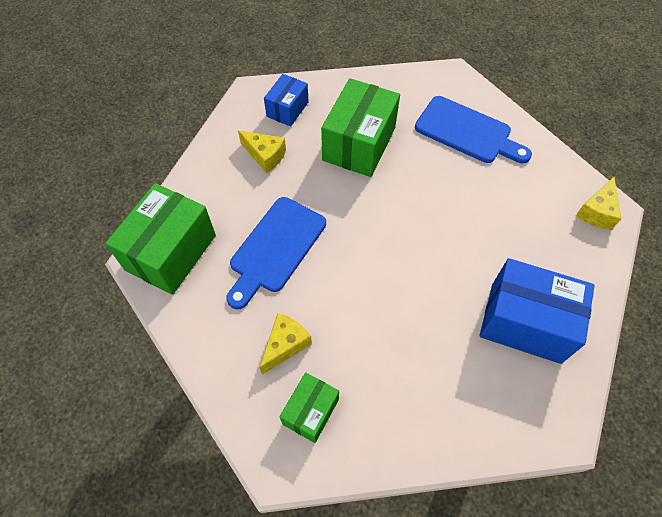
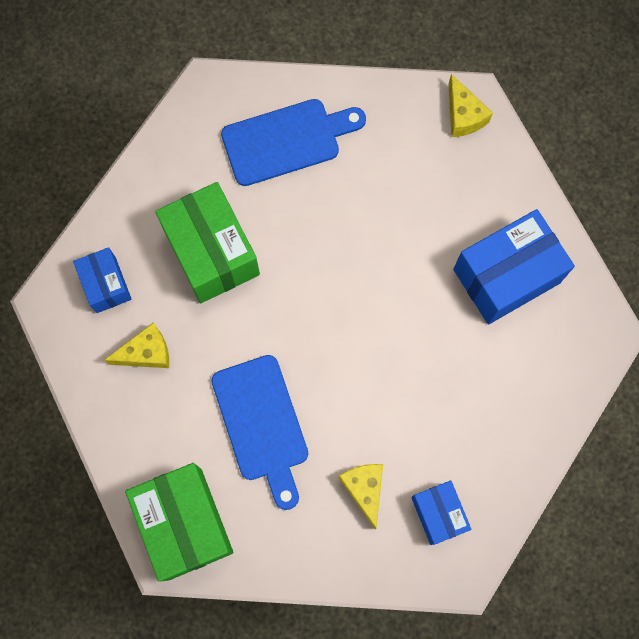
camera: 50 degrees left, 15 degrees up
(310, 411) = (438, 513): green box -> blue box

